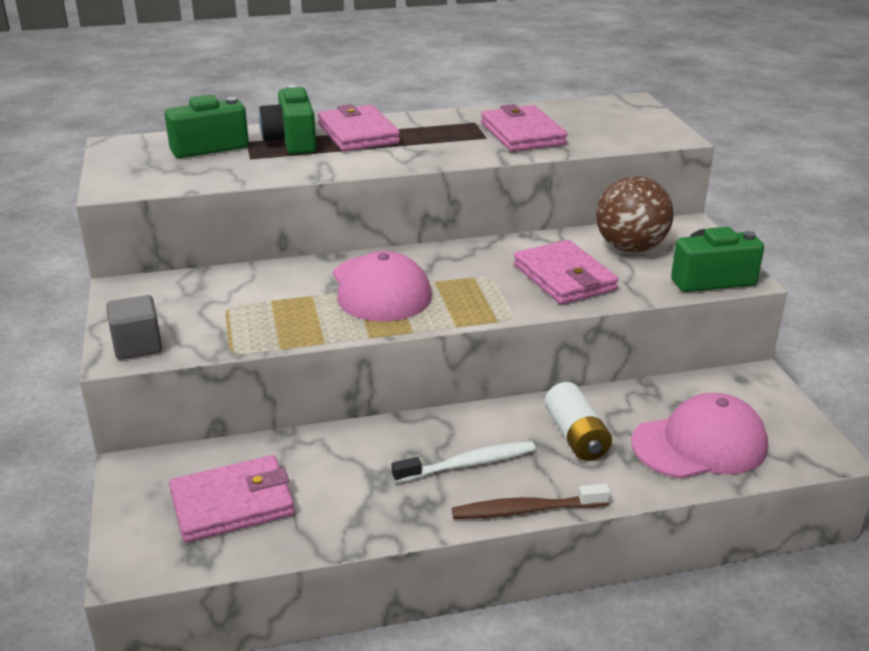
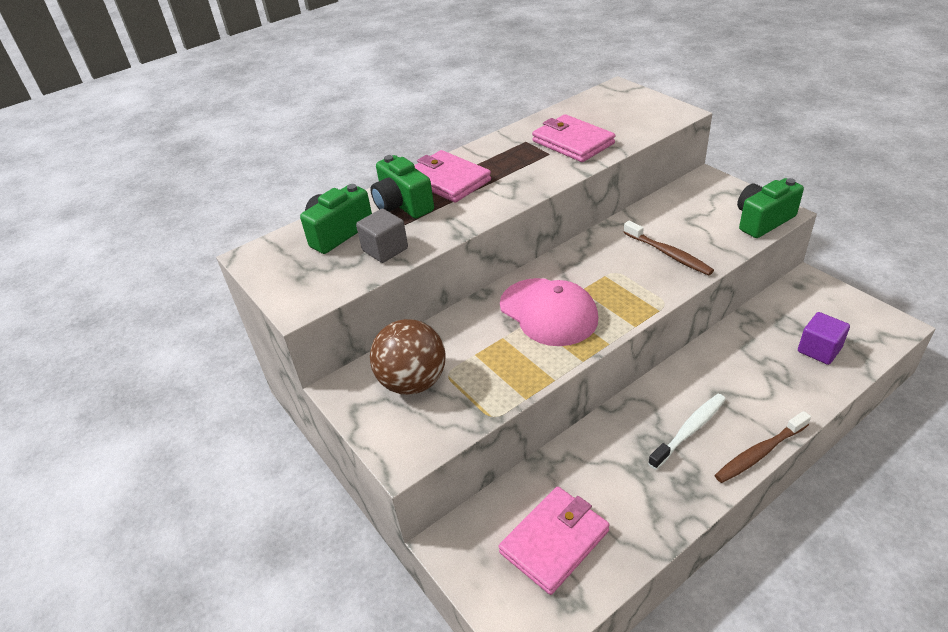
camera: 20 degrees left, 10 degrees up
(138, 346) = (410, 442): grey cube -> grey cube (385, 249)
(564, 277) = (668, 254): pink wallet -> brown toothbrush
(576, 436) = (738, 376): white battery -> none
(630, 248) = (687, 211): brown ball -> brown ball (413, 382)
(700, 444) = (819, 350): pink cap -> purple cube

